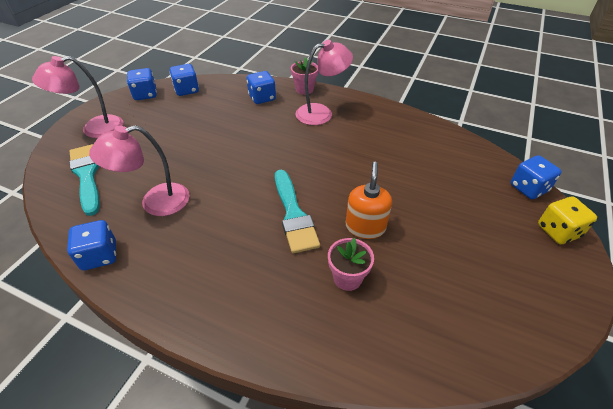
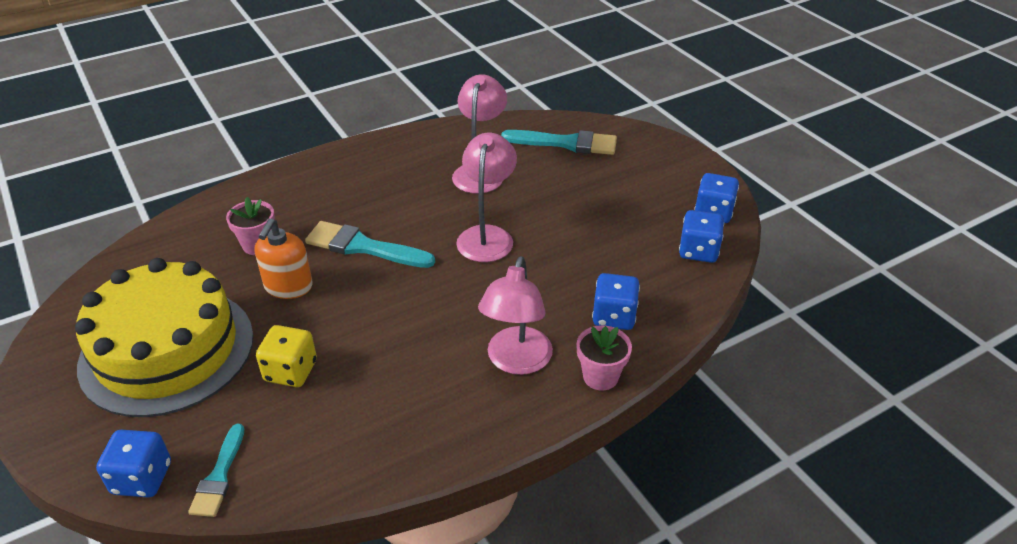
camera: 125 degrees right, 5 degrees down
(94, 129) = (655, 161): pink lamp -> pink lamp (487, 235)
(100, 256) = (446, 133): blue dice -> none
(365, 227) = (288, 286): orange soap dispenser -> orange soap dispenser turned 60 degrees clockwise
(473, 246) = (167, 350): none -> yellow cake
(489, 164) = (219, 476): none -> turquoise brush
(558, 231) = (77, 441): yellow dice -> yellow dice (290, 371)

